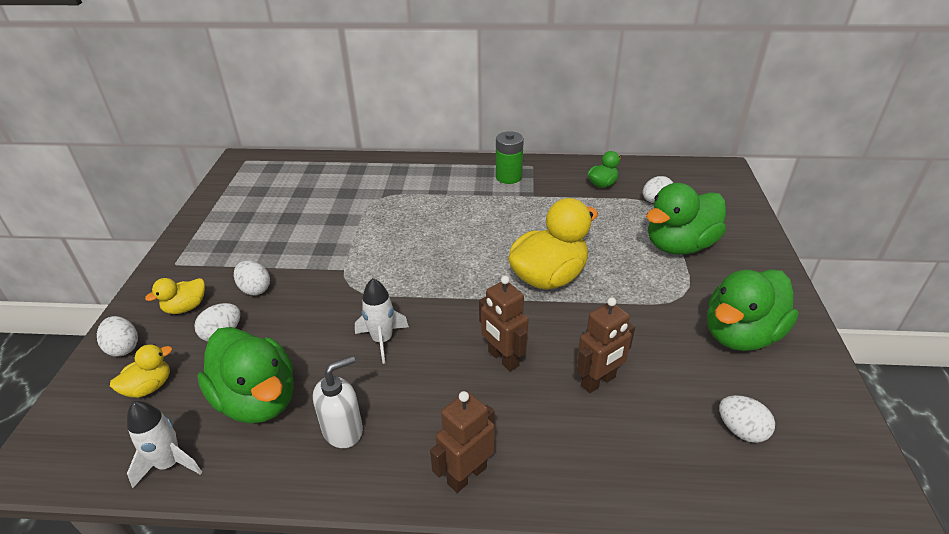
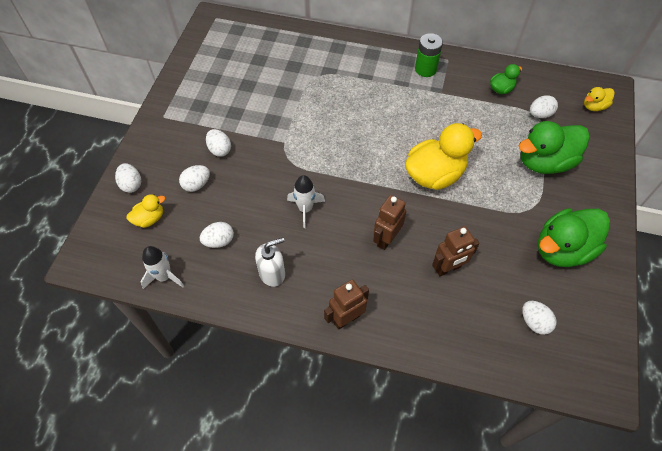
camera: 10 degrees right, 20 degrees up
(186, 307) = (172, 158): yellow duck -> yellow duck (594, 106)
(257, 400) = (219, 241): green duck -> white egg
(503, 359) = (386, 239): brown robot -> brown robot turned 60 degrees clockwise

